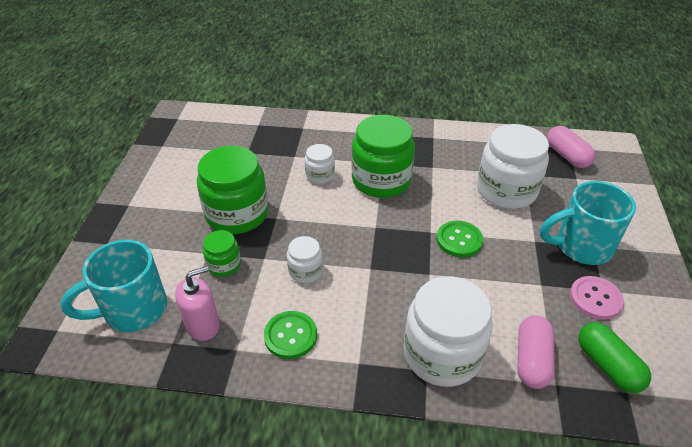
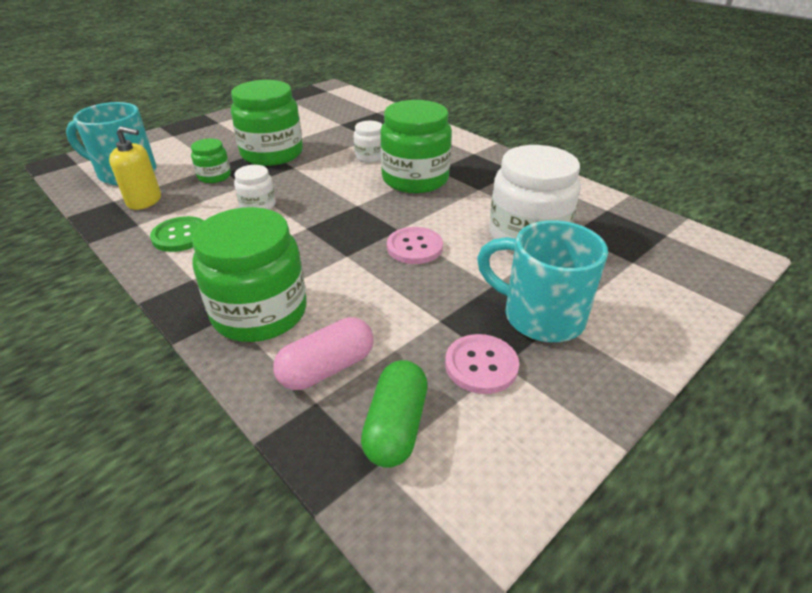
camera: 40 degrees right, 5 degrees down
(203, 325) = (144, 201): pink soap dispenser -> yellow soap dispenser
(442, 354) = (260, 312): white jar -> green jar
(459, 240) = (414, 247): green button -> pink button
(567, 156) = (652, 240): pink capsule -> none

